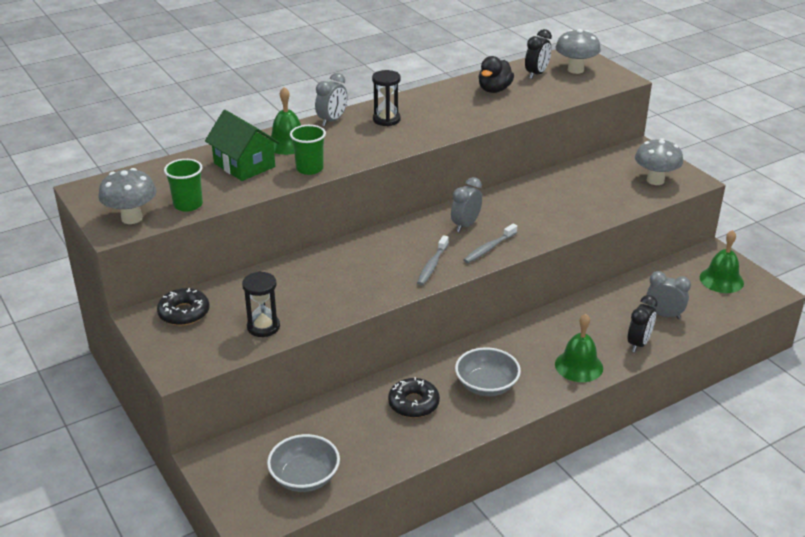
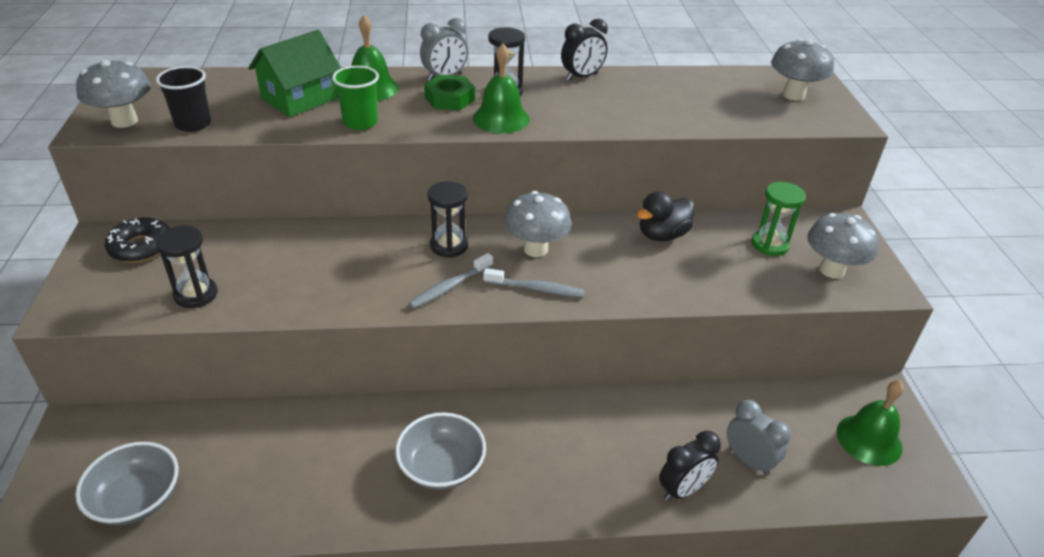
camera: 25 degrees right, 5 degrees up
(188, 205) = (193, 124): green cup -> black cup
(244, 165) = (300, 98): green house -> green house turned 60 degrees clockwise
(353, 135) = (449, 99): none -> green nut
(406, 241) = (449, 246): none -> black hourglass
(413, 403) = (338, 453): black donut -> none
(465, 225) = (536, 249): grey clock -> grey mushroom
(489, 248) = (536, 289): grey toothbrush -> grey toothbrush turned 150 degrees counterclockwise
(494, 90) = (666, 92): black duck -> black duck (662, 235)
(536, 74) = (737, 87): black clock -> black clock (582, 77)
(579, 366) = (578, 489): green bell -> green bell (501, 118)
(608, 176) = (770, 245): none -> green hourglass

